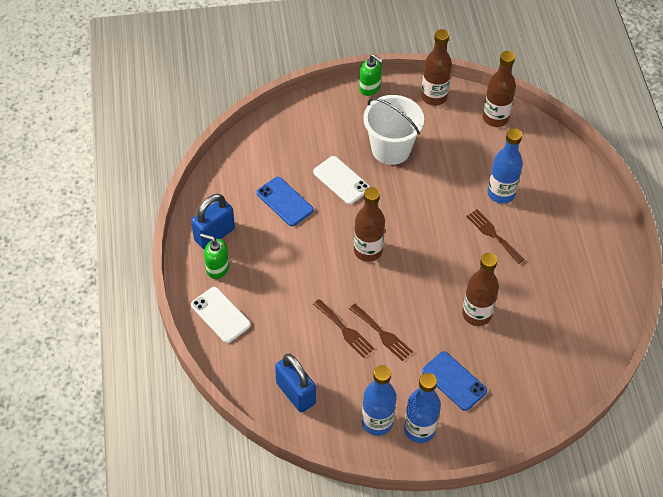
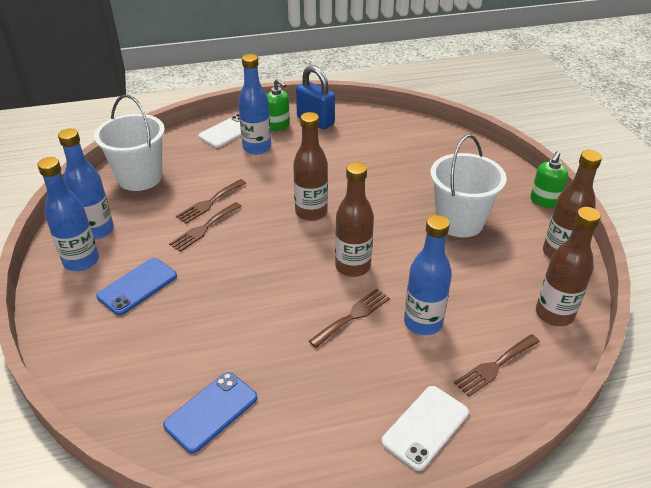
camera: 85 degrees right, 15 degrees down
(217, 268) = (278, 126): green soap dispenser -> green soap dispenser turned 120 degrees clockwise
(256, 289) = (257, 148): none -> blue bottle
(284, 201) = (363, 155): blue phone -> blue phone (211, 411)
(295, 393) = (140, 177): blue padlock -> white bucket
(341, 180) = (401, 189): white phone -> white phone (425, 427)
(476, 314) = (229, 303): brown bottle -> brown bottle (352, 266)
(540, 162) = (495, 366): none -> brown fork

